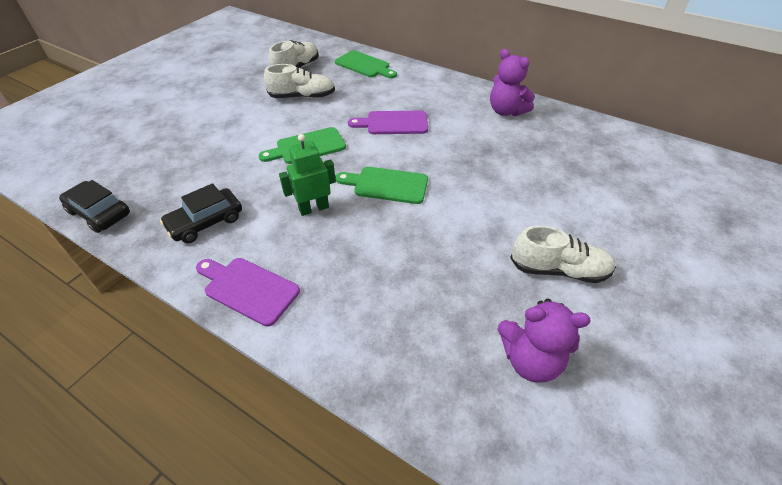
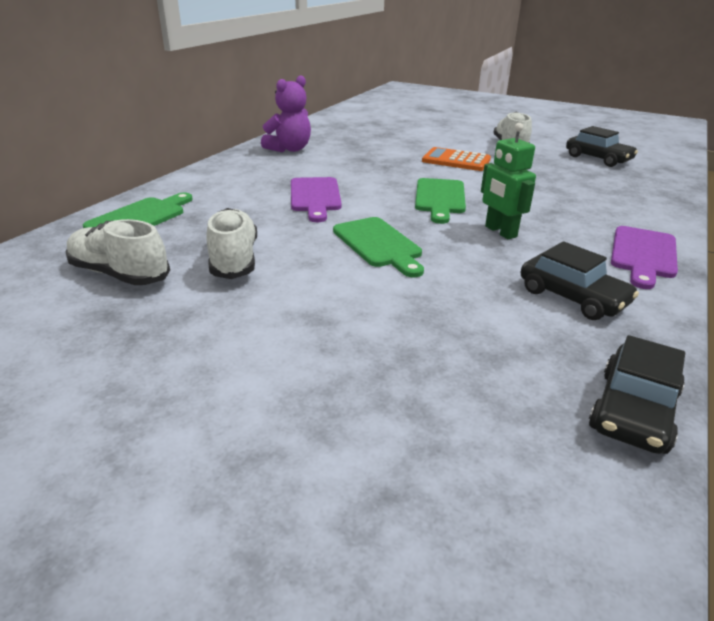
camera: 95 degrees left, 15 degrees down
(493, 211) = (456, 160): none -> orange calculator
(530, 360) = (598, 158): purple teddy bear -> black car

